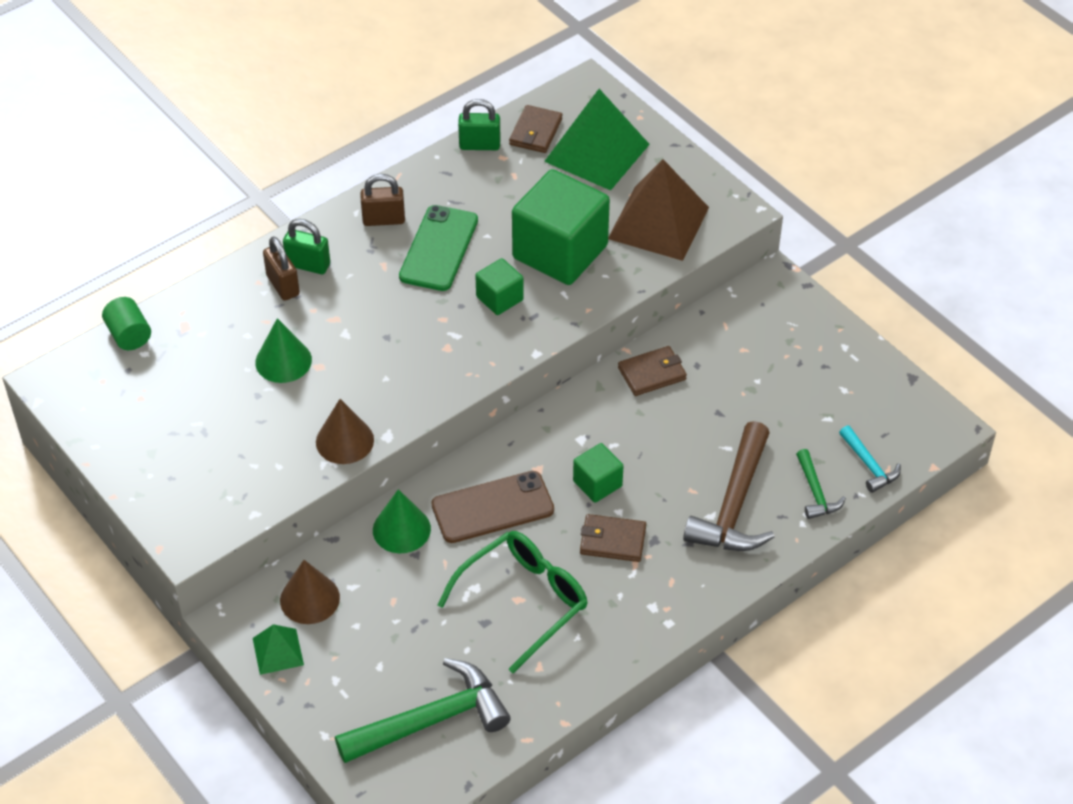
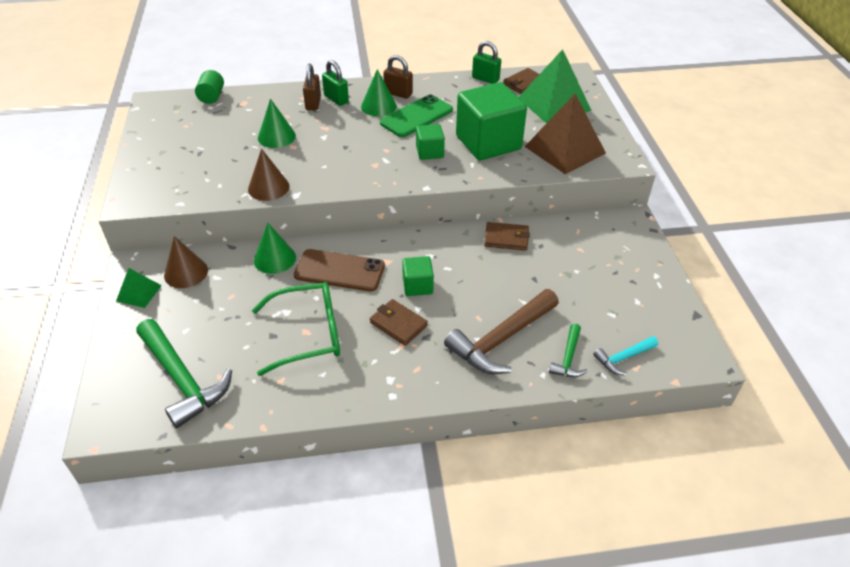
camera: 30 degrees right, 5 degrees down
(375, 252) = (378, 106): none -> green cone
(432, 720) = (182, 379): green hammer -> green hammer turned 45 degrees clockwise
(869, 465) = (623, 358): turquoise hammer -> turquoise hammer turned 60 degrees clockwise

